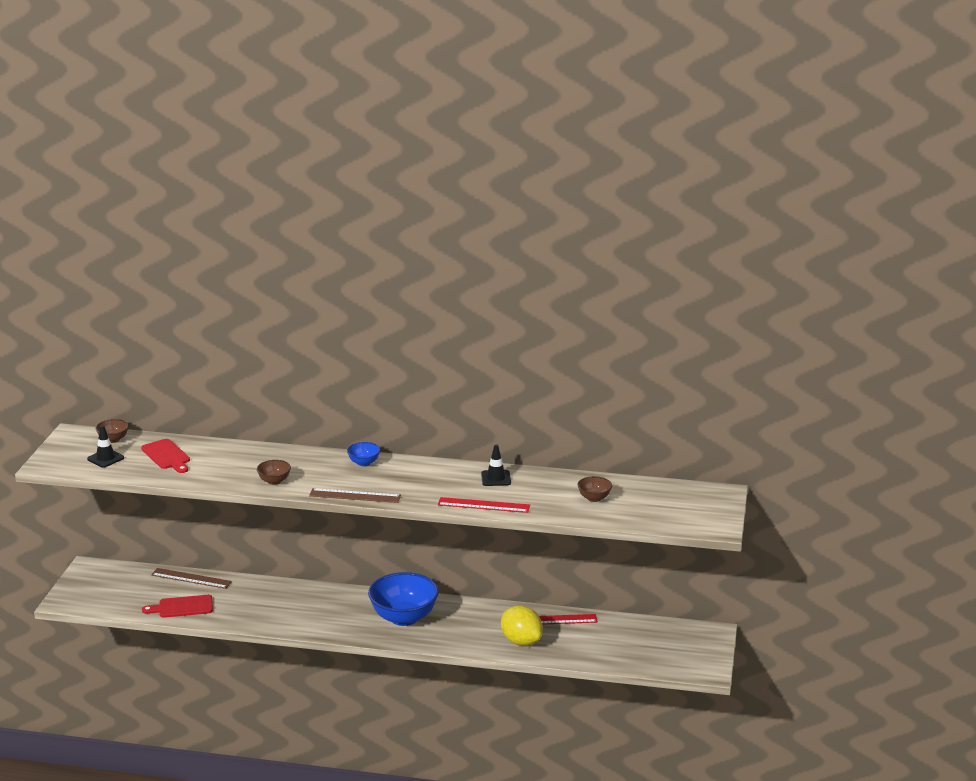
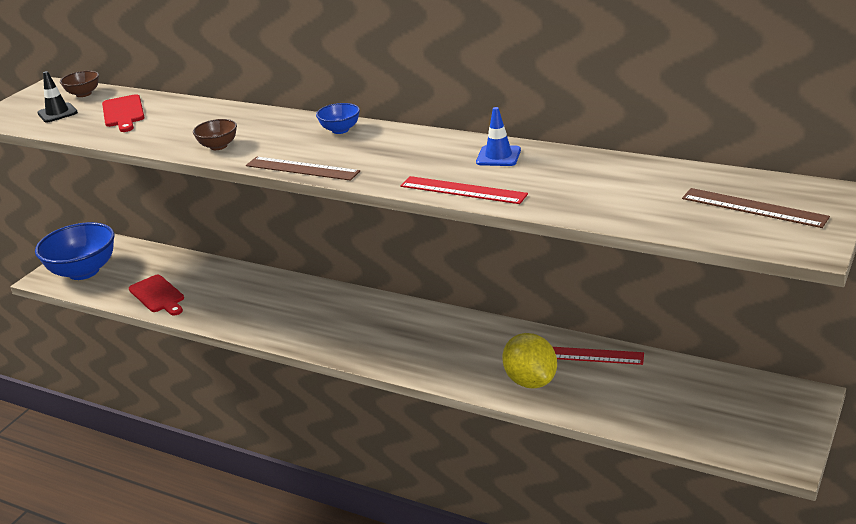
camera: 20 degrees right, 5 degrees up
(182, 607) = (158, 295): red cutting board -> red cutting board turned 135 degrees counterclockwise
(191, 578) = (187, 263): brown ruler -> brown ruler (753, 208)
(404, 618) = (396, 333): blue bowl -> blue bowl (84, 271)
(496, 478) = (498, 156): black traffic cone -> blue traffic cone
(594, 498) = (626, 190): brown bowl -> none

